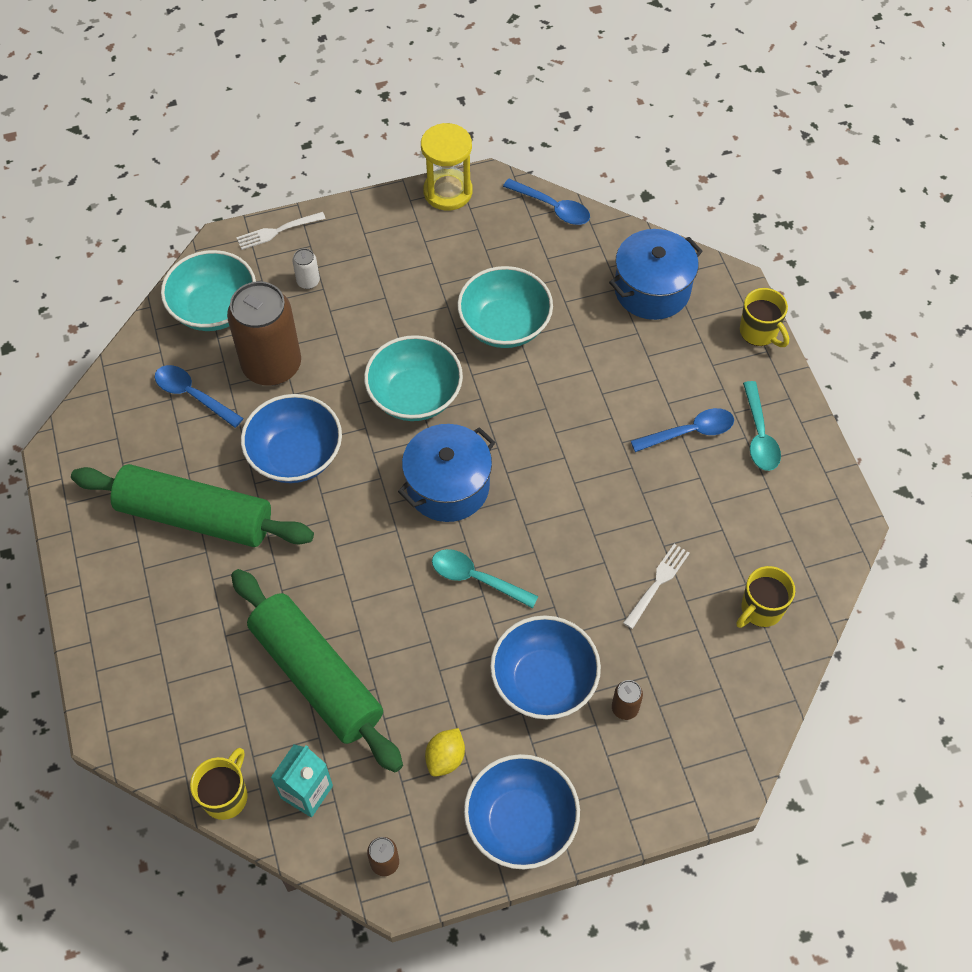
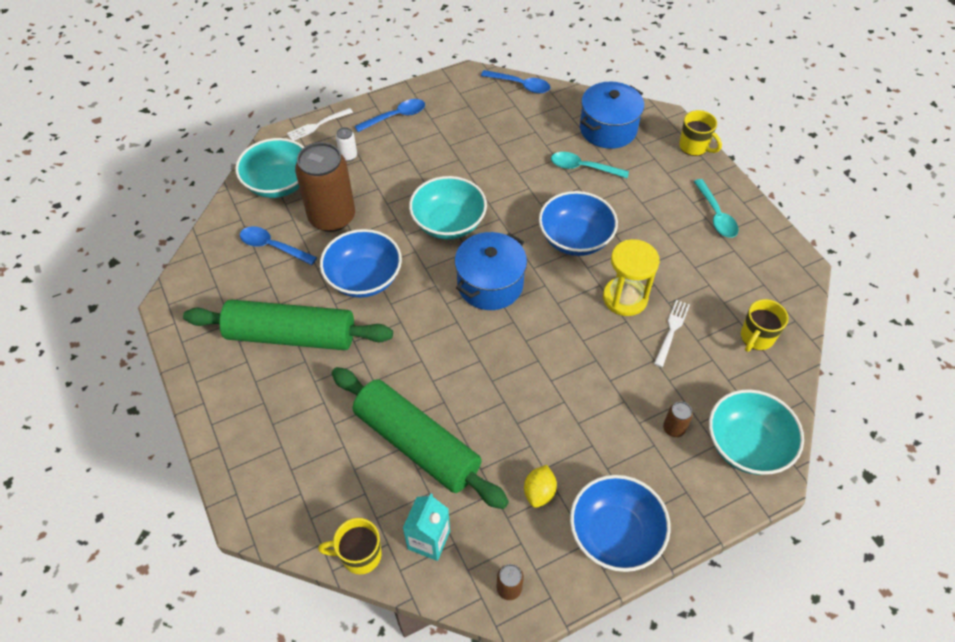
camera: 10 degrees left, 5 degrees down
(226, 796) = (359, 555): yellow mug -> yellow mug turned 105 degrees counterclockwise
(448, 192) = (441, 84): yellow hourglass -> yellow hourglass (625, 298)
(476, 578) = (529, 348): turquoise spoon -> turquoise spoon (583, 168)
(504, 325) = (505, 166): turquoise bowl -> turquoise bowl (746, 445)
(544, 681) = (603, 418): blue bowl -> blue bowl (575, 239)
(689, 432) = (664, 220): blue spoon -> blue spoon (395, 116)

